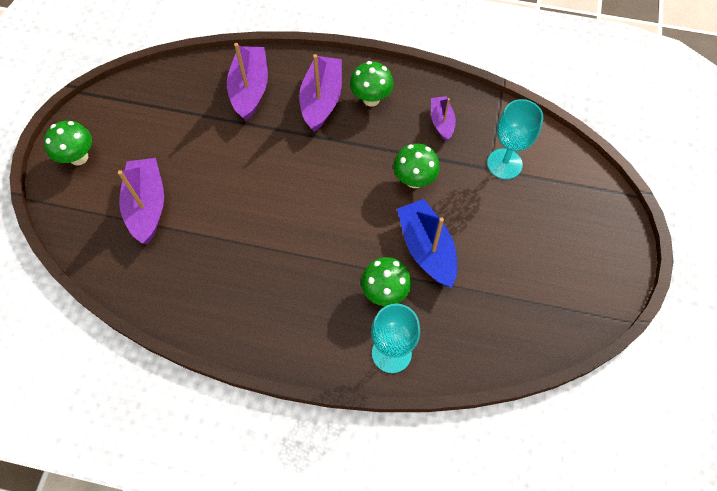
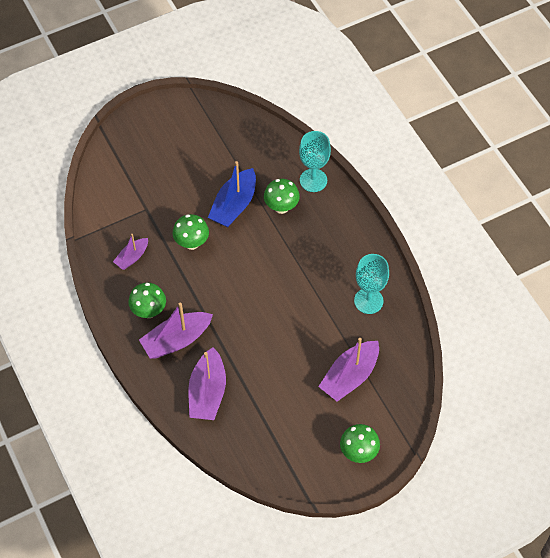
camera: 130 degrees left, 5 degrees down
(250, 89) = (207, 392): purple boat -> purple boat turned 45 degrees counterclockwise
(504, 164) = (135, 203): turquoise goblet -> turquoise goblet (368, 301)

